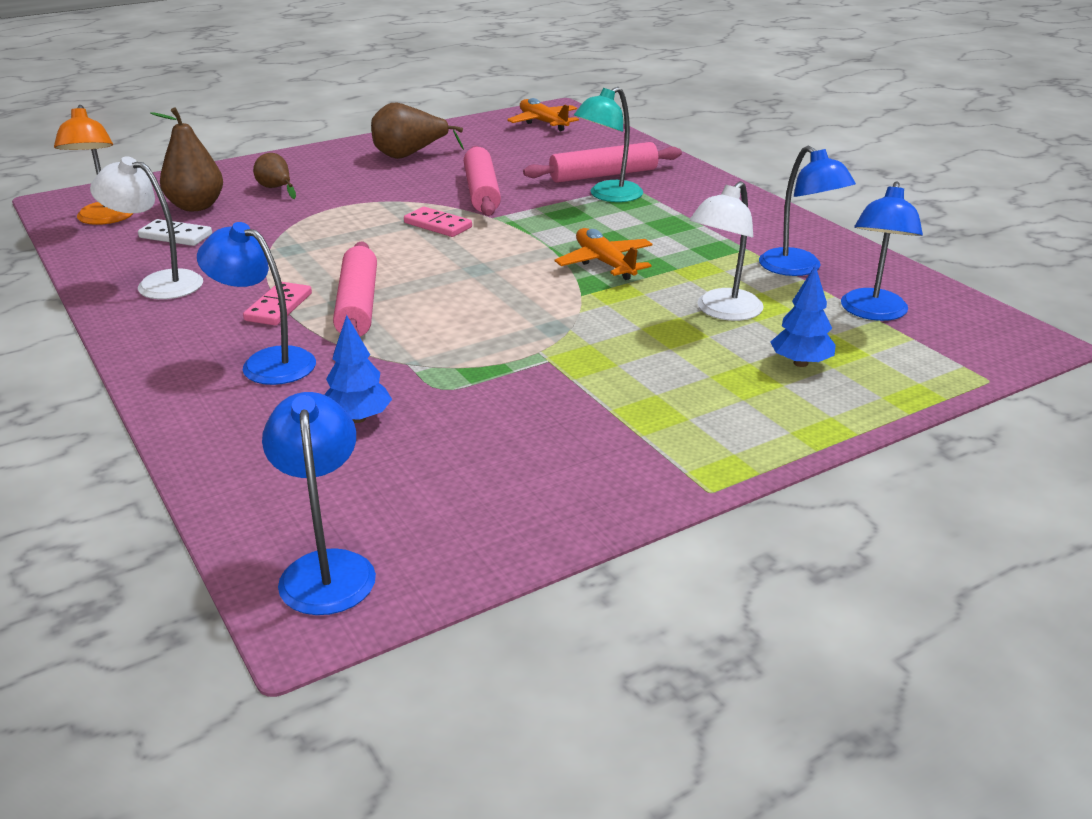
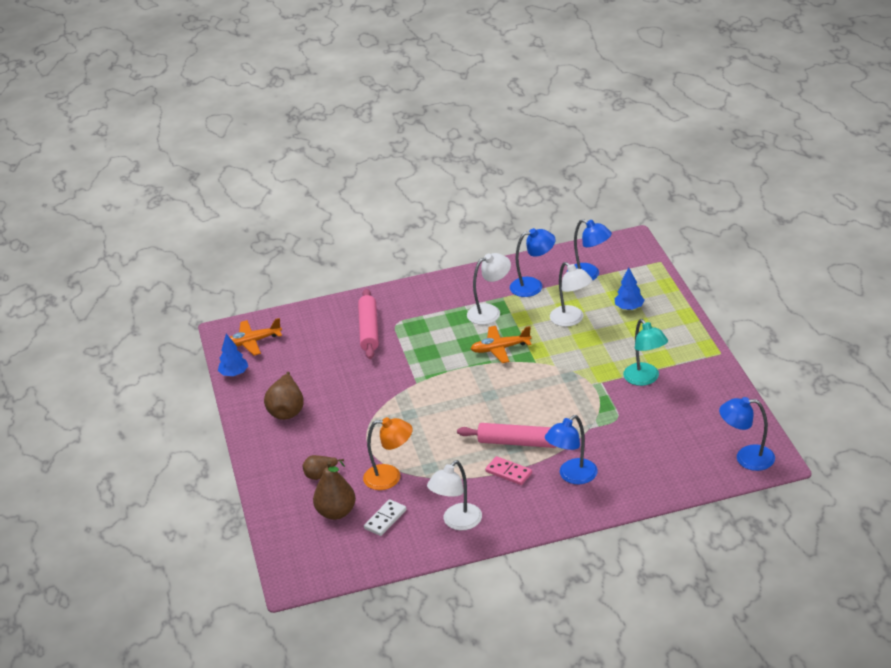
camera: 70 degrees left, 5 degrees up
(104, 219) = (339, 556): orange lamp -> orange lamp (390, 477)
(358, 418) = (637, 446): blue tree -> blue tree (234, 374)
(438, 225) = (419, 405): pink domino -> none
(481, 192) = (373, 383): pink rolling pin -> none
(608, 196) = (404, 333): turquoise lamp -> turquoise lamp (645, 379)
(700, 244) = (490, 312): none -> white lamp

